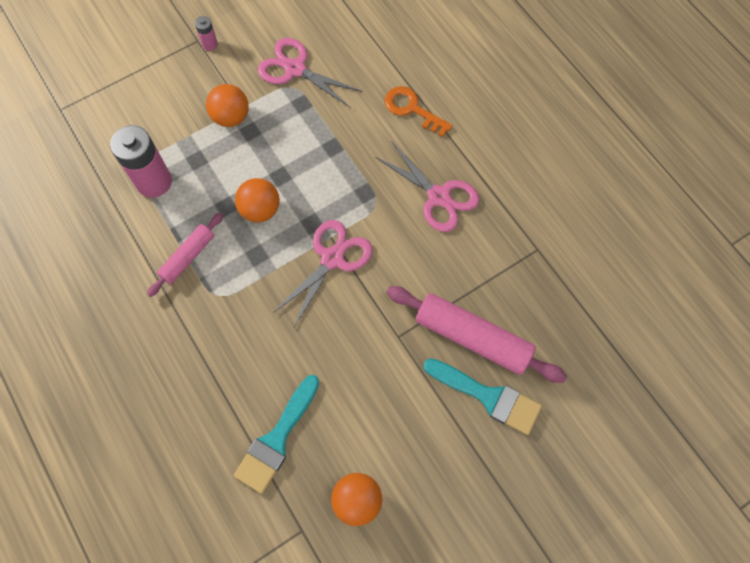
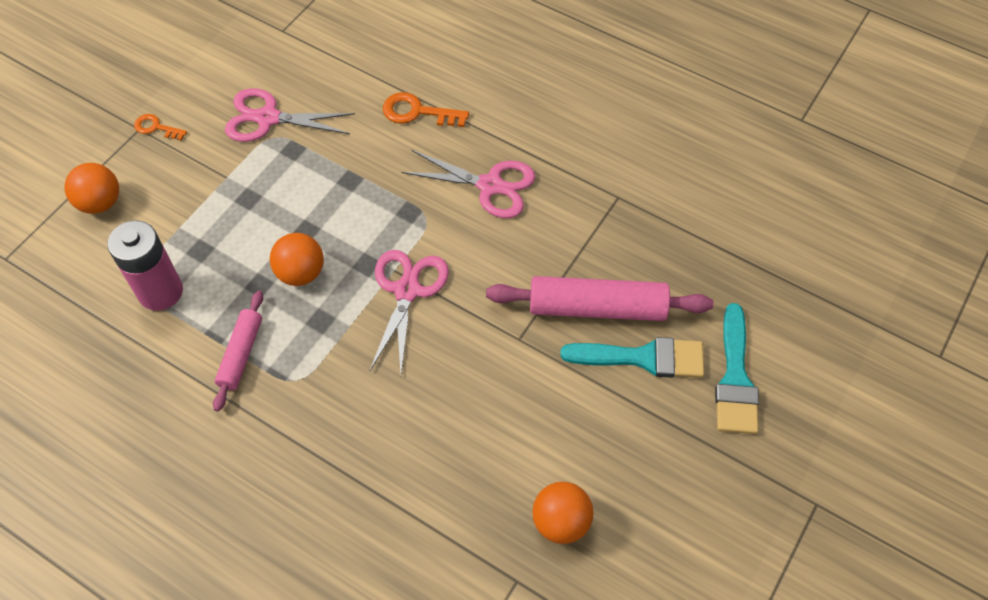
camera: 25 degrees left, 10 degrees down
(210, 44) = (156, 127): pink battery -> orange key
(231, 117) = (218, 192): orange ball -> orange ball (100, 203)
(277, 439) = (440, 499): turquoise brush -> turquoise brush (735, 378)

